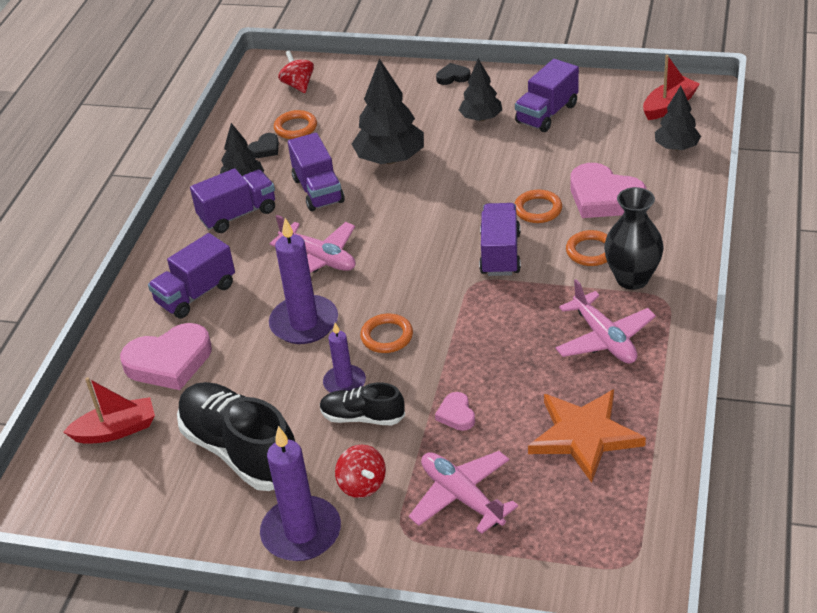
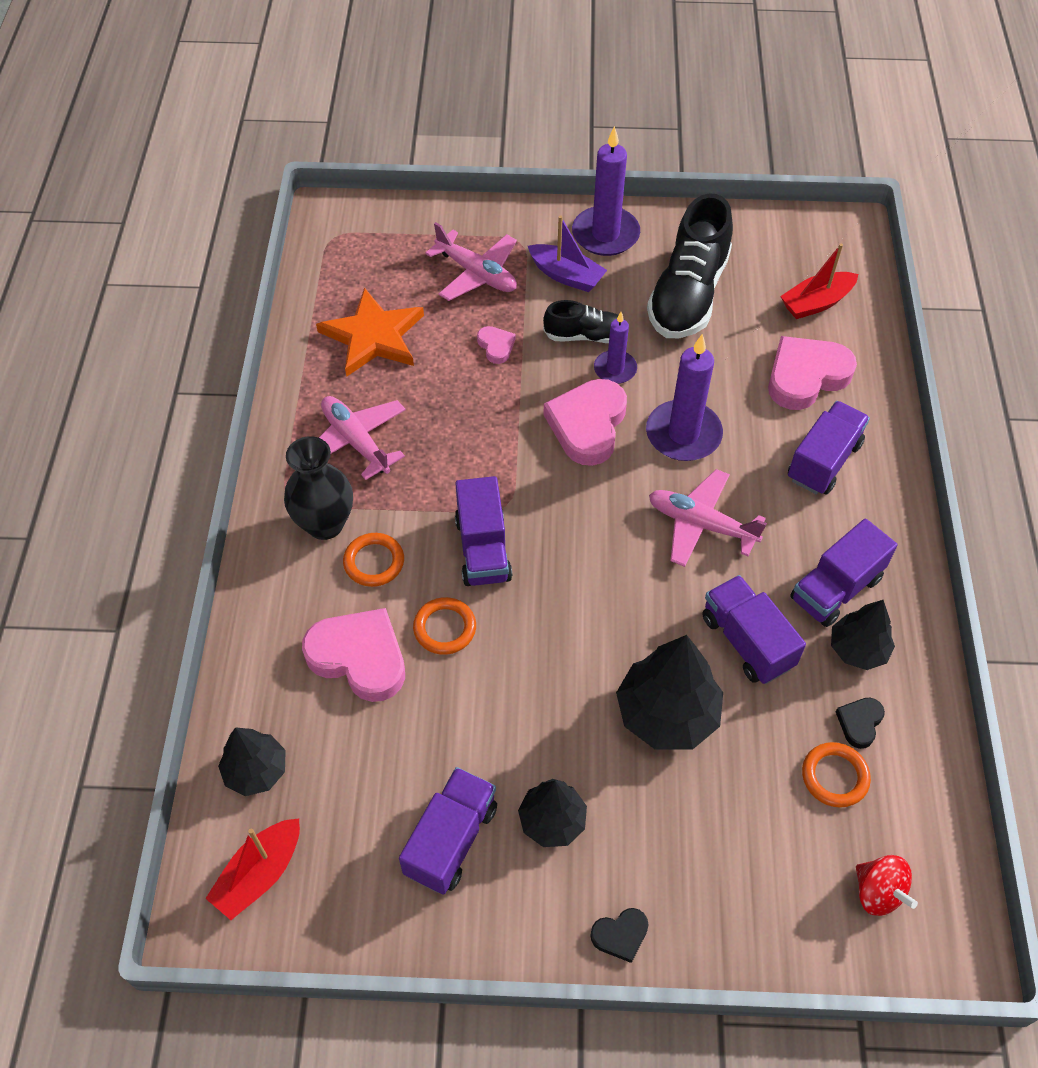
camera: 165 degrees right, 15 degrees up
(241, 451) = (688, 294): black shoe -> black shoe turned 75 degrees clockwise
(362, 485) = (566, 276): red spinning top -> purple boat
(387, 336) = (587, 425): orange ring -> pink heart

